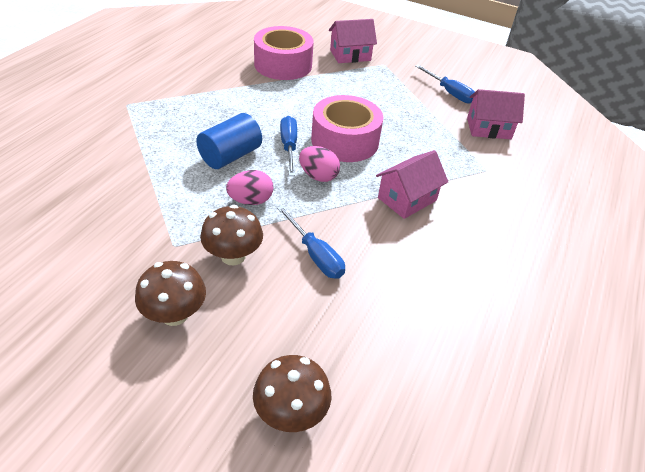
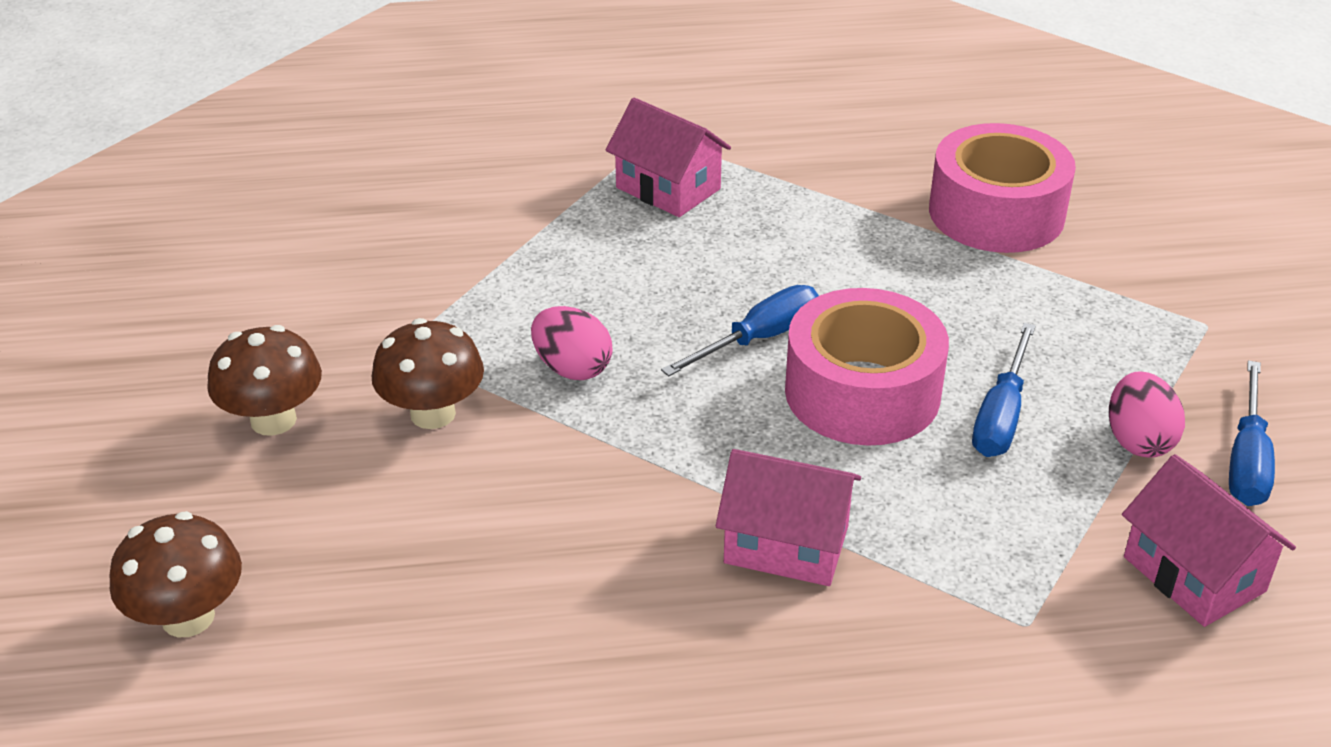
camera: 60 degrees right, 5 degrees down
(230, 156) = (656, 293): blue cylinder -> none
(315, 255) = (519, 496): blue screwdriver -> blue screwdriver (1001, 415)
(318, 176) = (719, 408): pink egg -> pink egg (1138, 440)
(350, 55) = (1165, 269): pink house -> pink house (668, 188)

